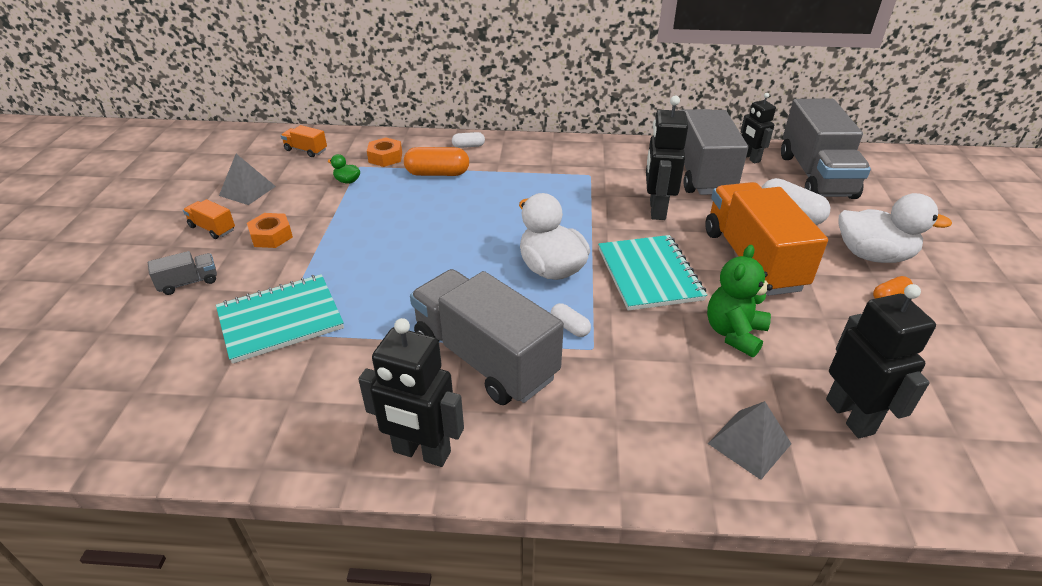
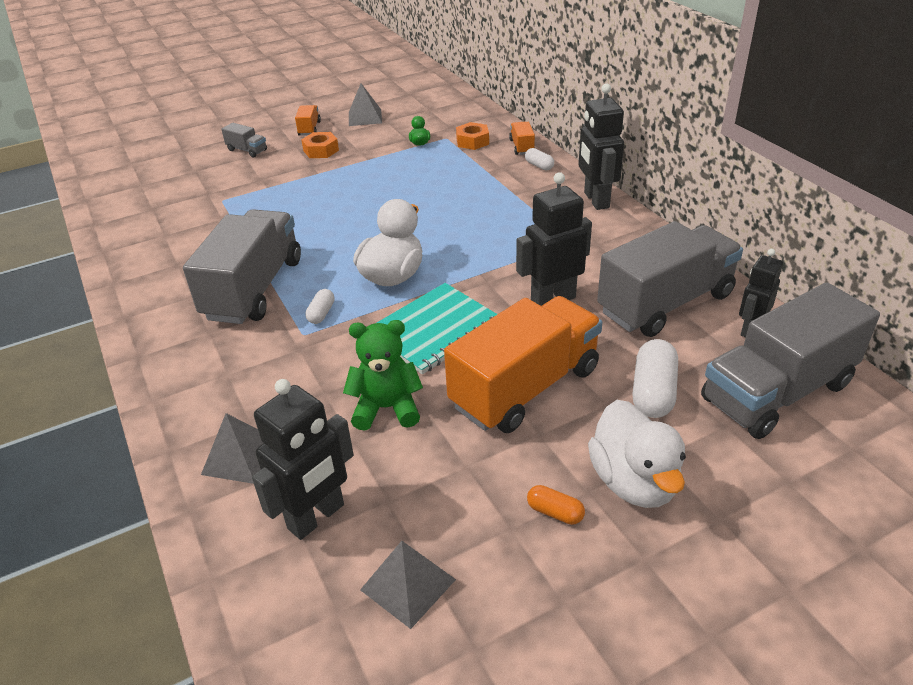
camera: 60 degrees right, 0 degrees up
(280, 320) = (235, 196): turquoise notebook -> none
(306, 150) = (442, 110): orange truck -> orange truck (522, 147)
(421, 452) = (144, 301): black robot -> black robot (596, 200)
(437, 173) = (476, 171): orange capsule -> none
(940, 389) = (408, 584): none -> grey pyramid

